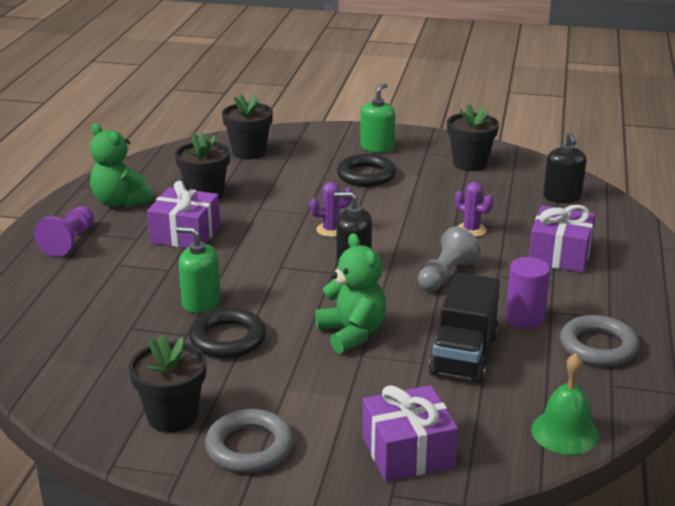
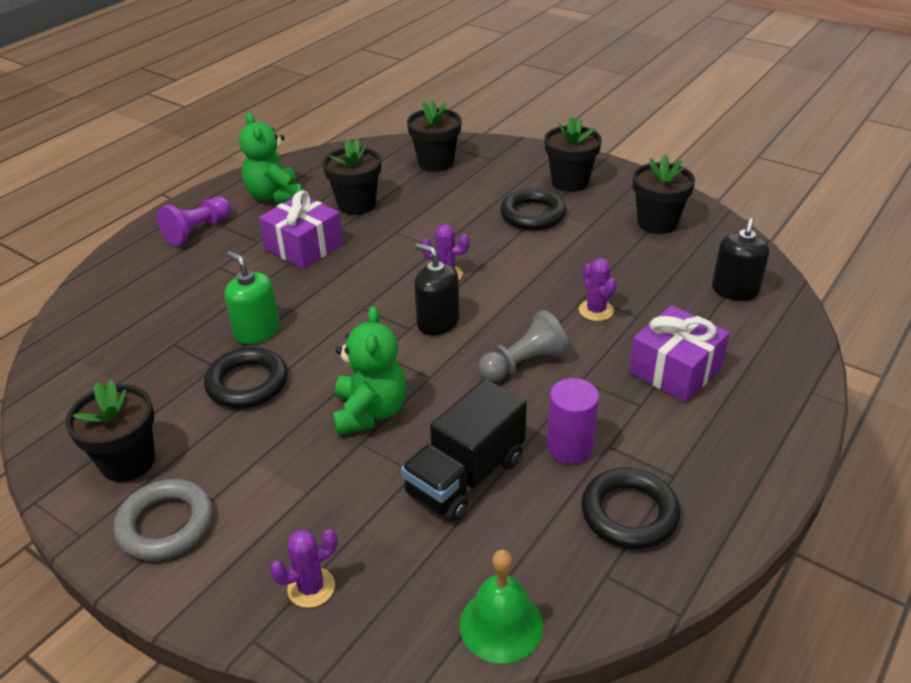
camera: 25 degrees right, 10 degrees up
(377, 147) = (570, 182): green soap dispenser -> black flower pot
(408, 451) = (311, 588): purple gift -> purple cactus
(598, 346) = (629, 513): grey ring -> black ring

